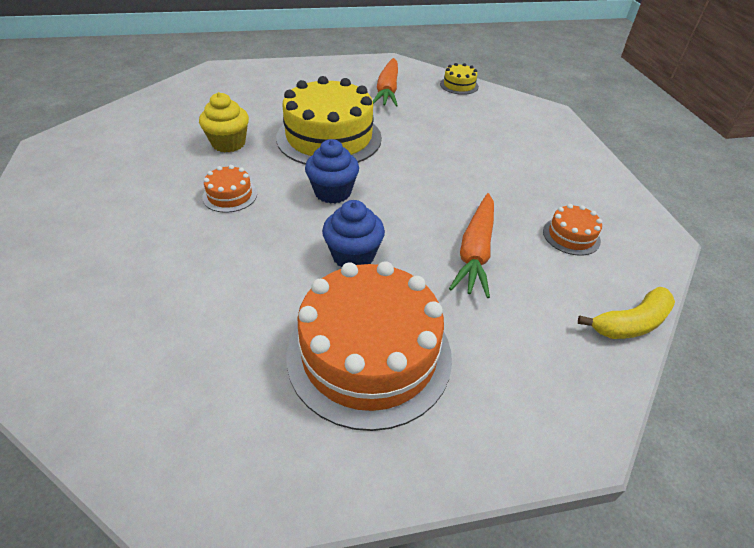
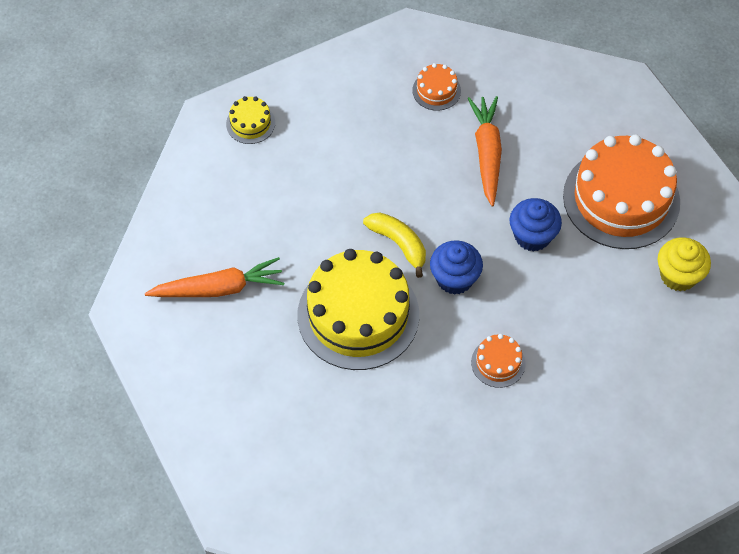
camera: 105 degrees left, 15 degrees up
(228, 143) = (411, 408): yellow cupcake -> yellow cupcake (678, 275)
(459, 85) = (174, 214): yellow cake -> yellow cake (250, 123)
(475, 251) = (487, 153): orange carrot -> orange carrot turned 90 degrees counterclockwise
(630, 323) = (520, 55): yellow banana -> yellow banana (399, 244)

